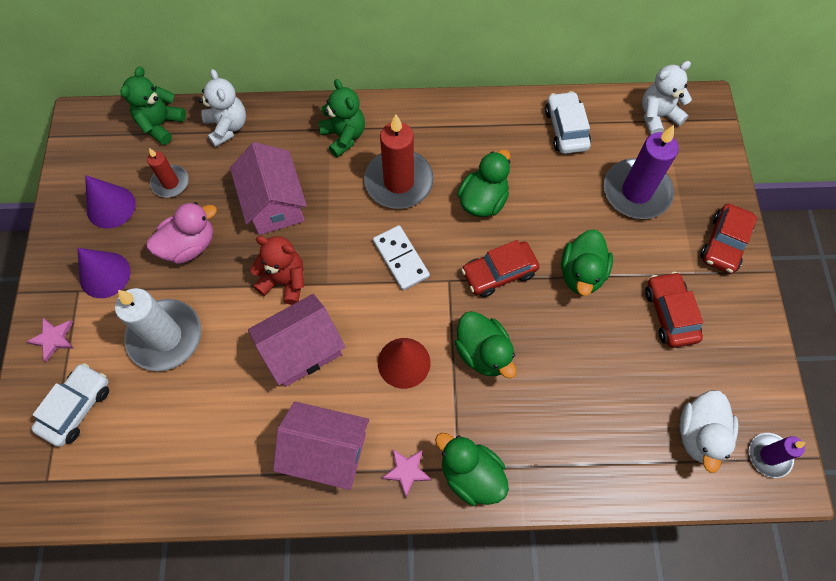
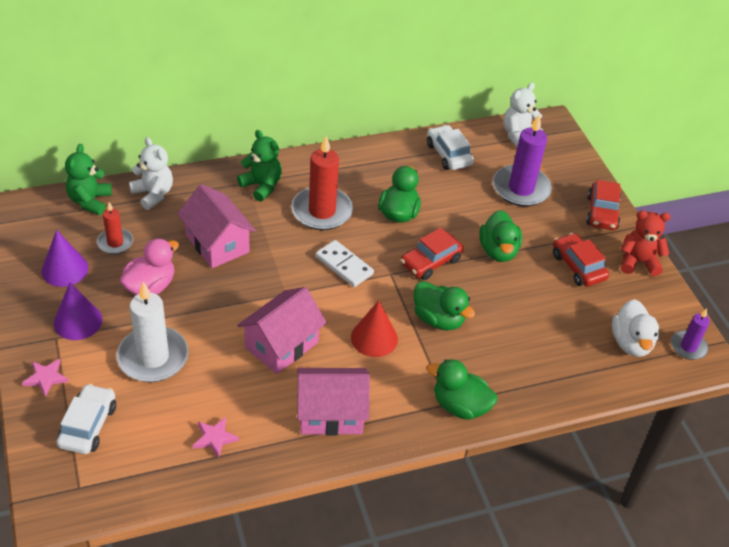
camera: 20 degrees left, 20 degrees down
(284, 281) = (247, 298): red teddy bear -> red teddy bear (638, 262)
(406, 471) = (405, 414): pink star -> pink star (215, 438)

